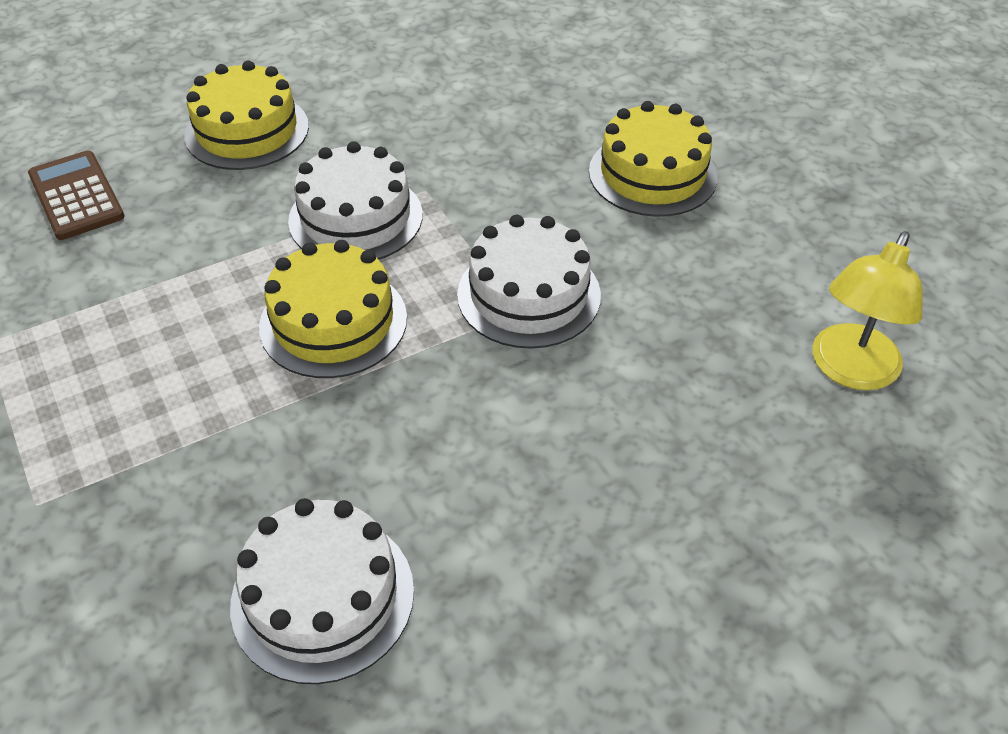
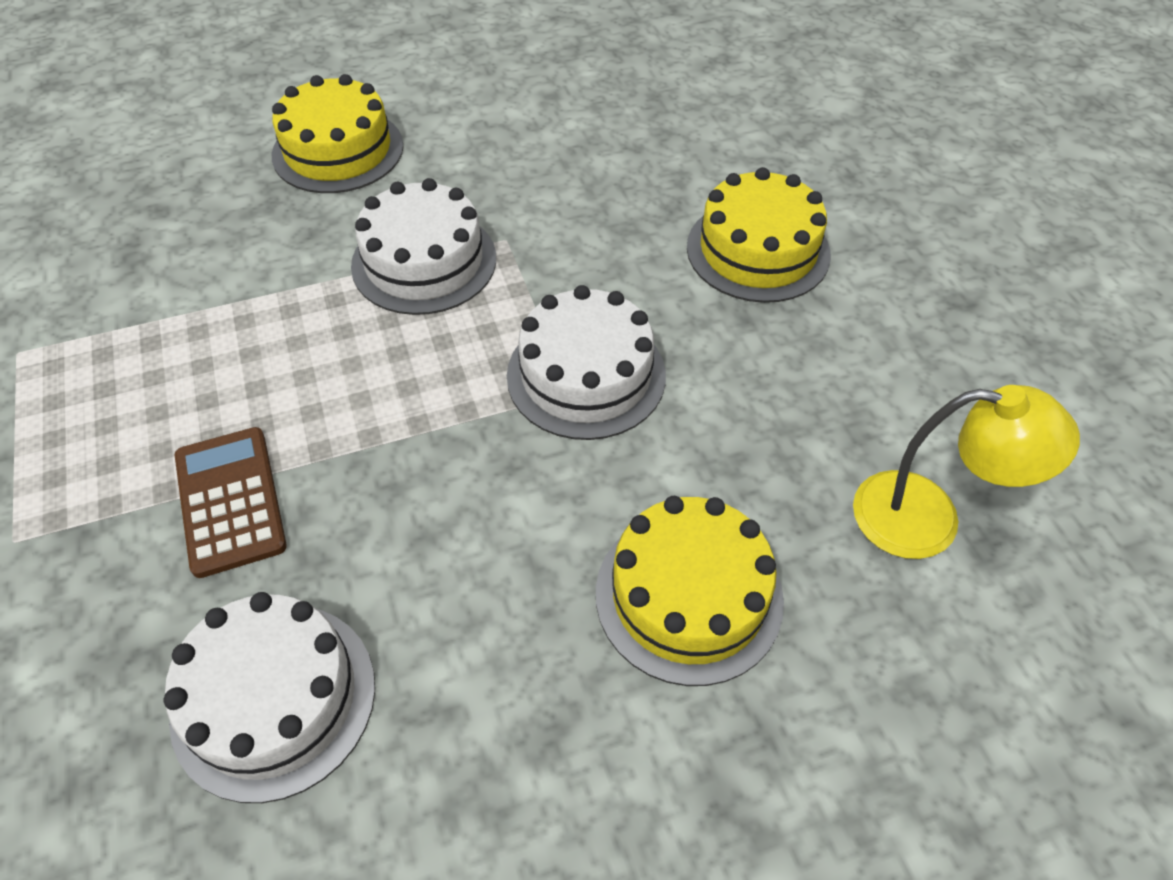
camera: 10 degrees right, 5 degrees up
(76, 196) = (148, 202): brown calculator -> brown calculator (230, 501)
(333, 322) = (369, 378): yellow cake -> yellow cake (689, 595)
(849, 370) = (928, 518): yellow lamp -> yellow lamp turned 120 degrees counterclockwise

